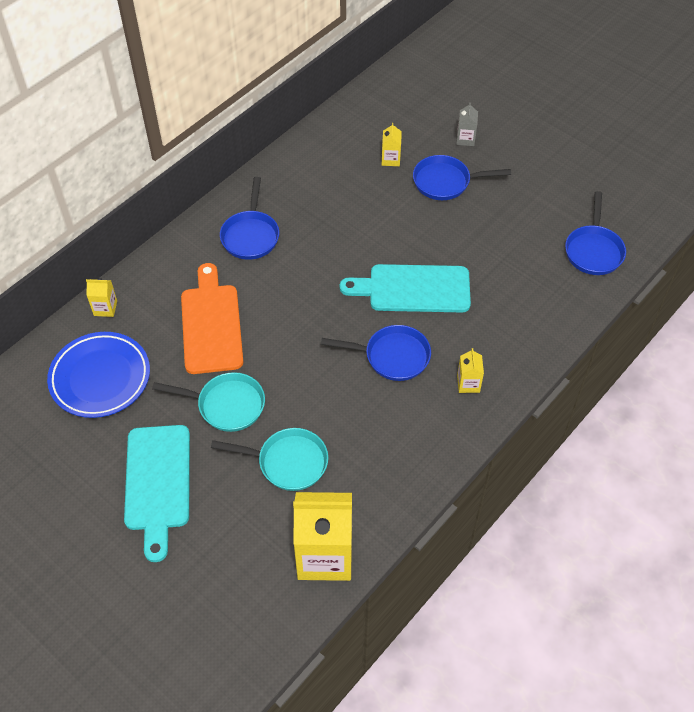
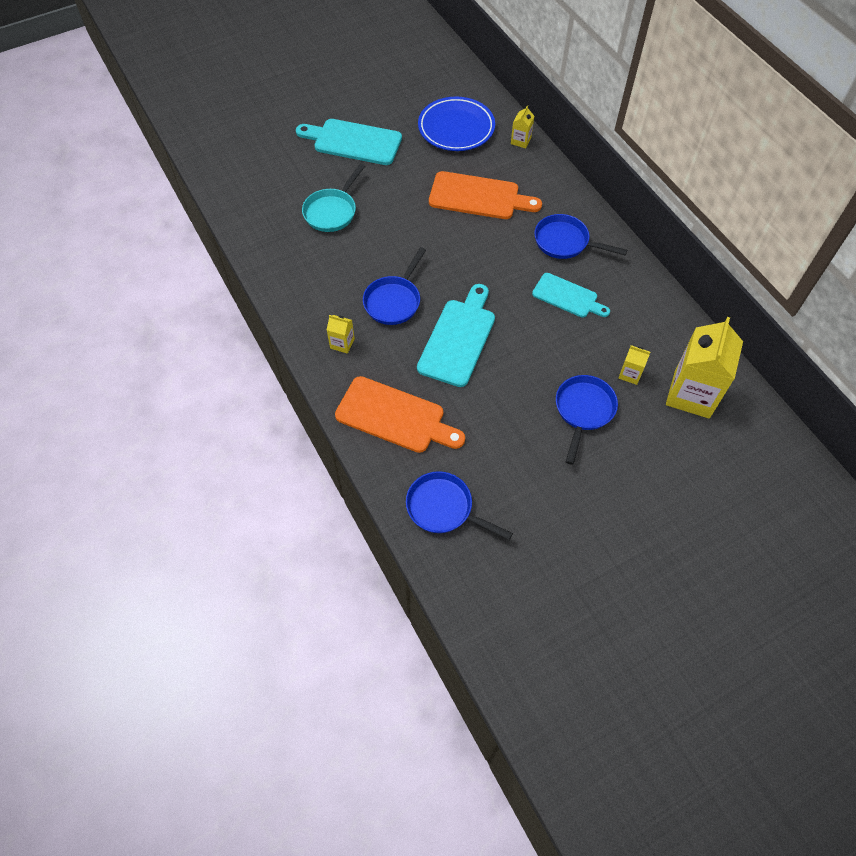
camera: 110 degrees right, 5 degrees up
(226, 405) = (398, 189): turquoise pan -> none
(322, 218) = (567, 297): none -> turquoise cutting board
(324, 555) = (250, 212): yellow carton -> yellow carton (691, 394)
(465, 139) = (642, 452): grey carton -> none
(527, 312) = (394, 417): none -> orange cutting board

